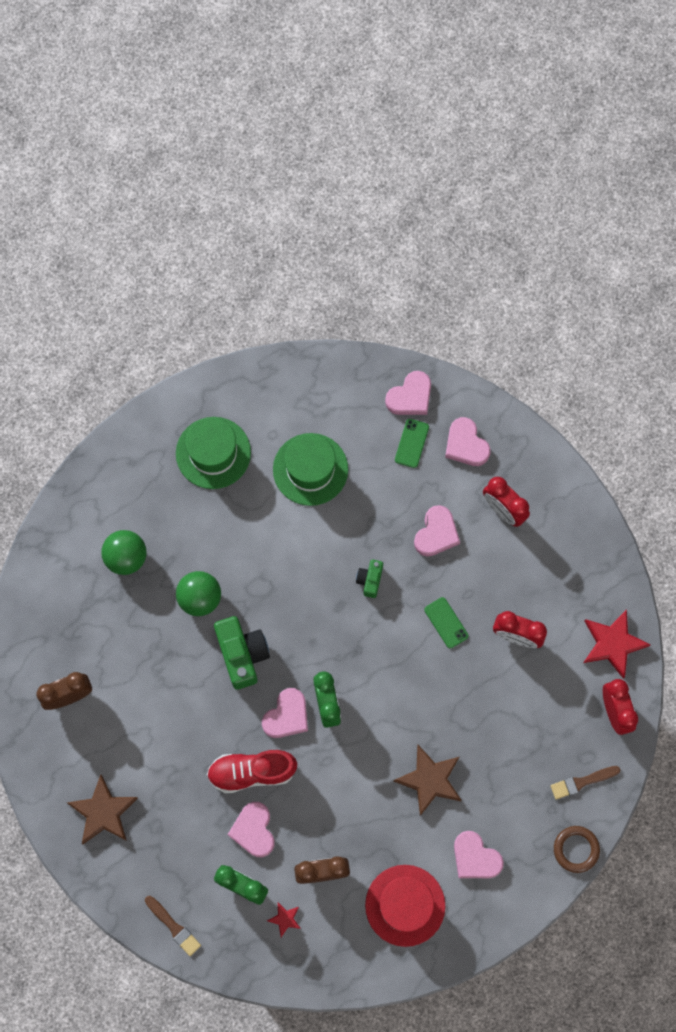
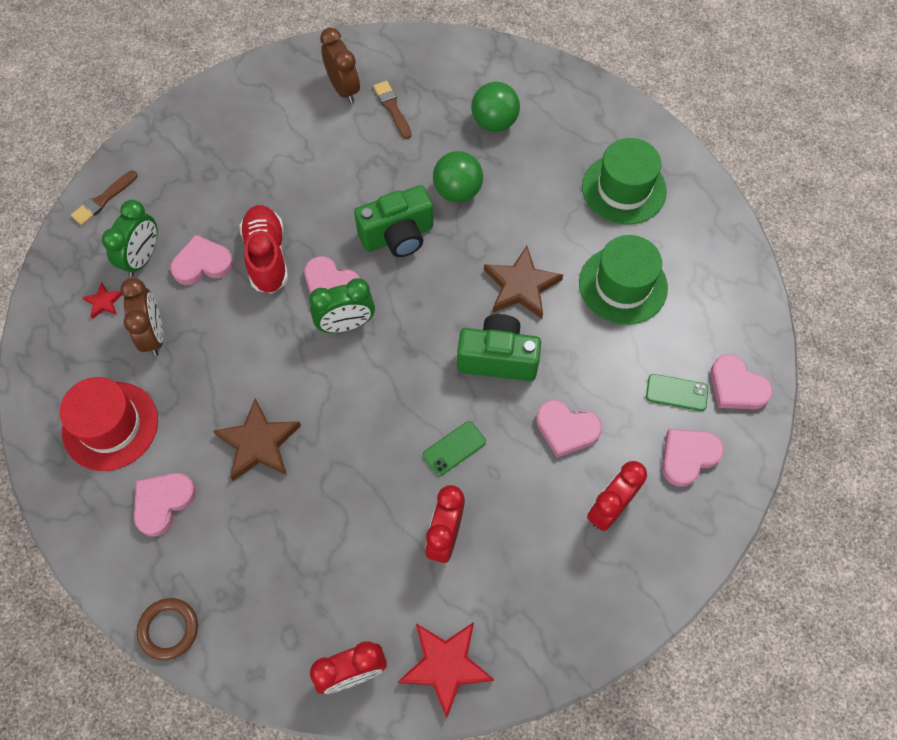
camera: 85 degrees right, 10 degrees down
(103, 812) = (224, 128): brown star -> brown star (521, 286)
(370, 580) = (498, 359): green camera -> green camera, size x1.88
(582, 782) = (256, 633): brown brush -> brown brush (392, 108)

